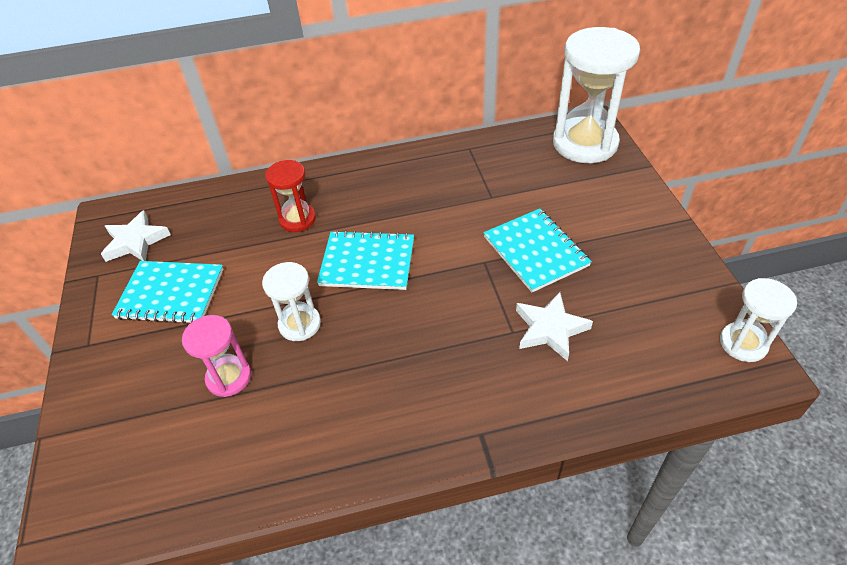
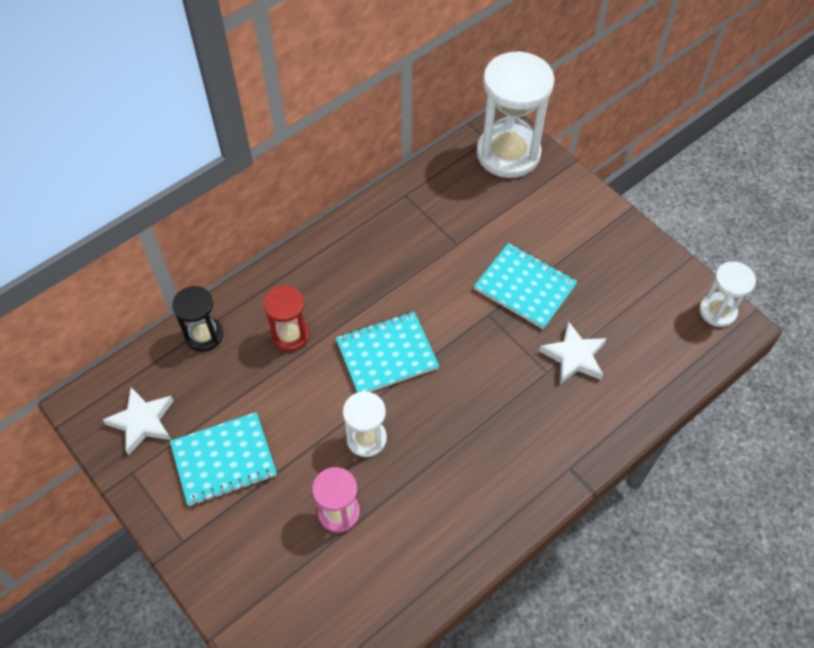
camera: 30 degrees left, 10 degrees up
(231, 197) = (204, 335): none -> black hourglass

